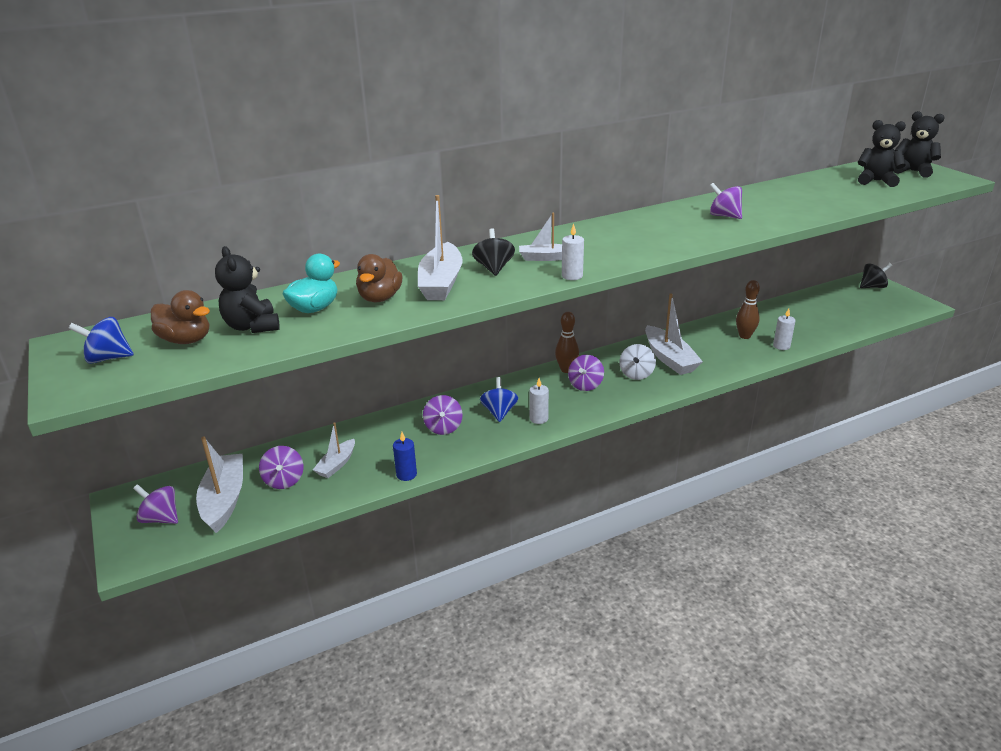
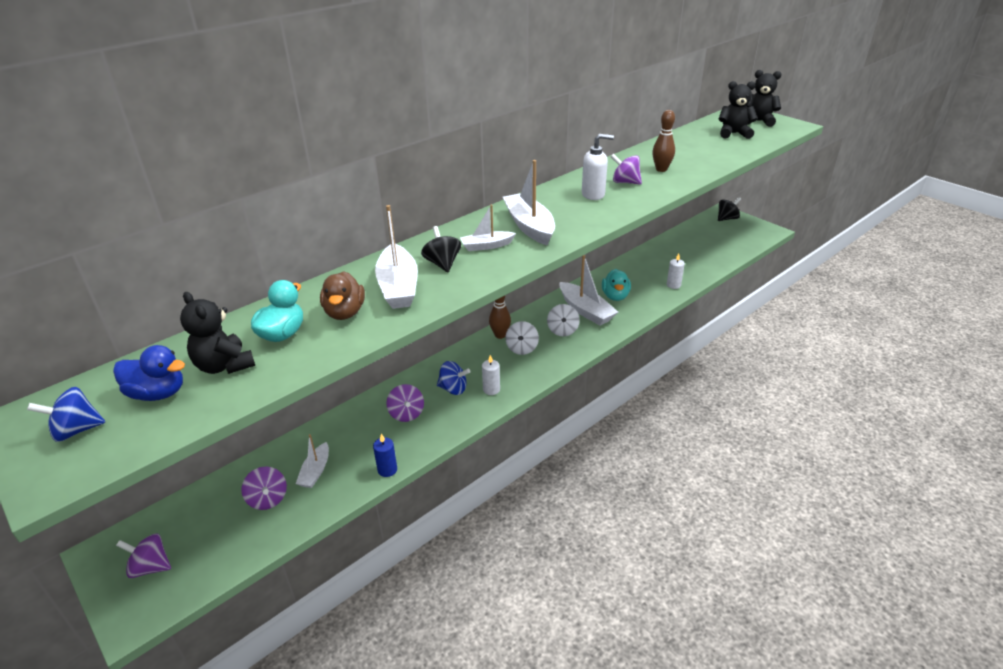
camera: 15 degrees left, 5 degrees up
(186, 340) = (158, 393): brown duck -> blue duck
(224, 500) = (212, 532): white boat -> white boat (529, 226)
(499, 412) = (453, 389): blue spinning top -> blue spinning top turned 120 degrees clockwise
(572, 276) = (518, 263): white candle -> none
(585, 385) = (522, 348): purple spinning top -> white spinning top
(683, 224) = (593, 194): none -> white soap dispenser
(708, 349) = (615, 296): none -> turquoise duck
(744, 336) = (641, 279): brown bowling pin -> brown bowling pin (661, 169)

